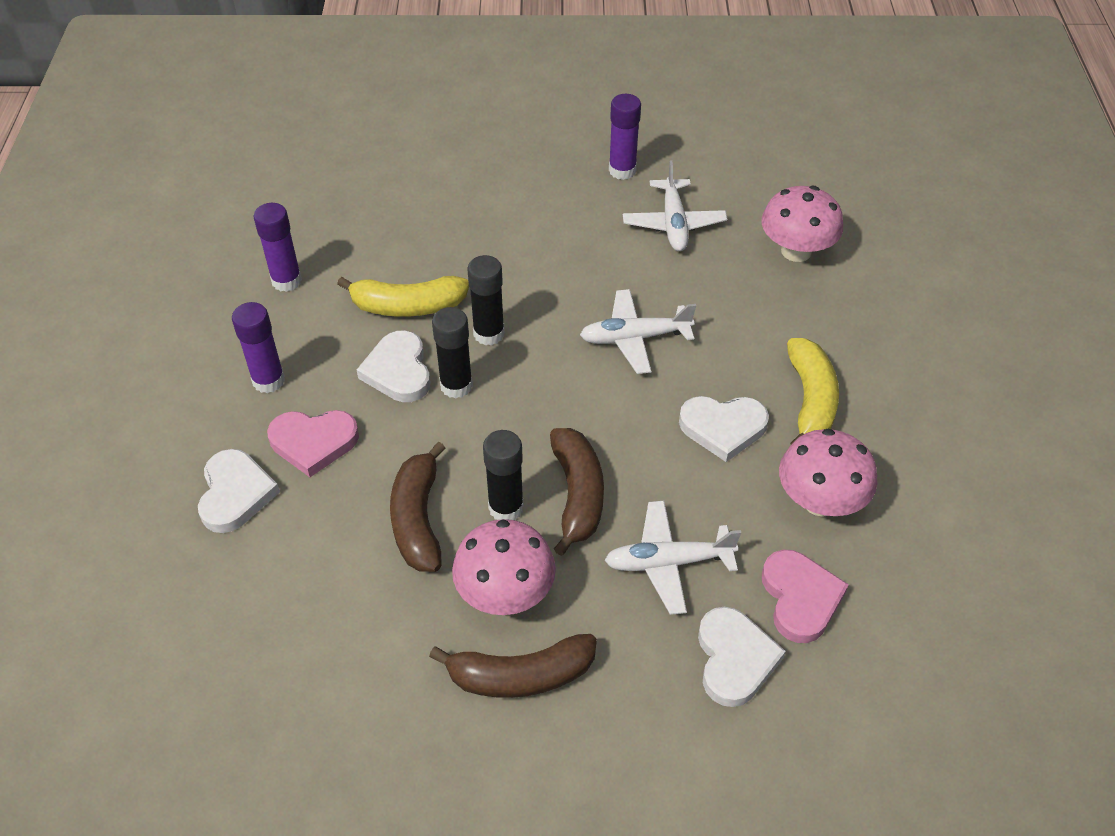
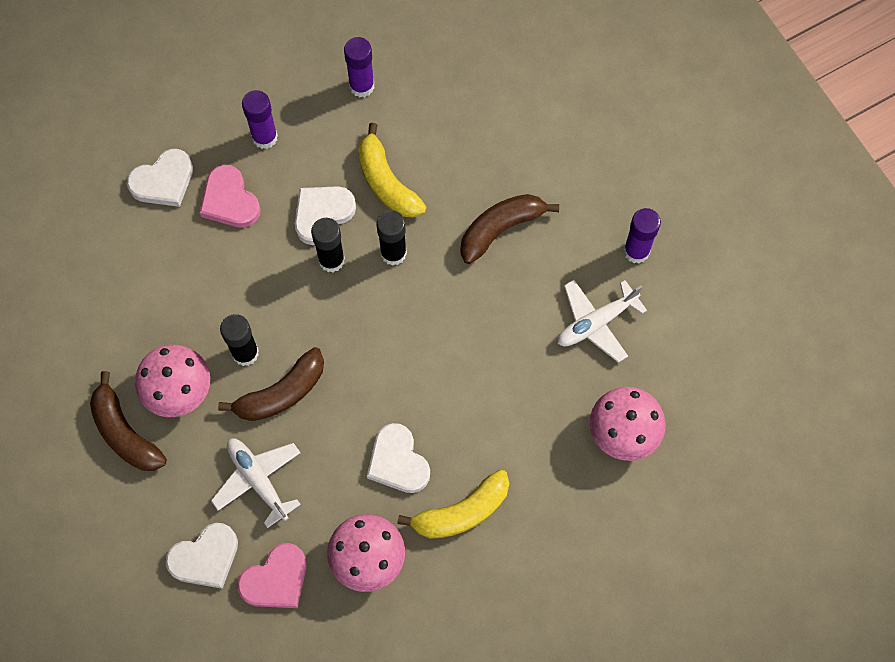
camera: 60 degrees right, 20 degrees up
(418, 519) = (205, 303): brown banana -> brown banana (501, 229)
(634, 338) = (450, 357): white plane -> none

